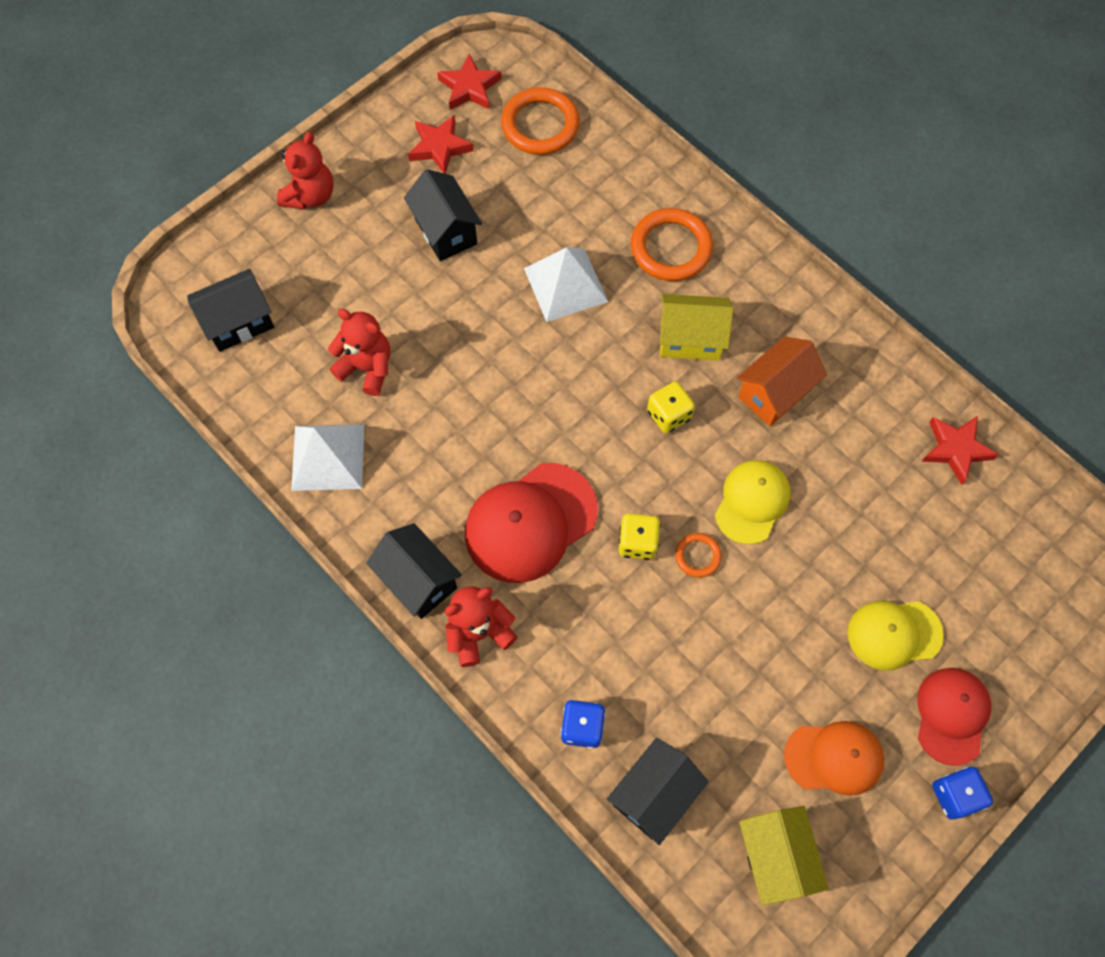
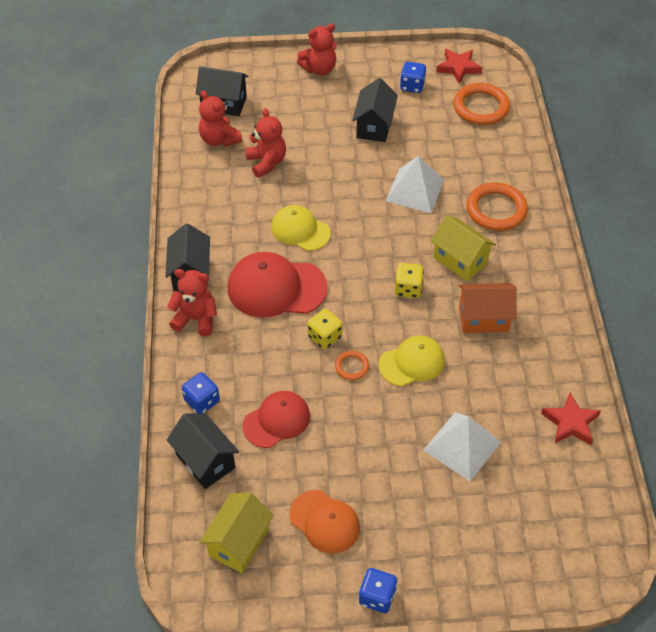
camera: 40 degrees right, 15 degrees down
(281, 376) = (219, 139): none -> red teddy bear
(328, 457) = (205, 189): white pyramid -> white pyramid (462, 446)
(439, 147) = (412, 86): red star -> blue dice
(653, 795) = (205, 461): black house -> black house turned 60 degrees clockwise
(894, 634) = (428, 488): yellow cap -> yellow cap (300, 230)
(951, 715) = (419, 555): red cap -> red cap (276, 420)

